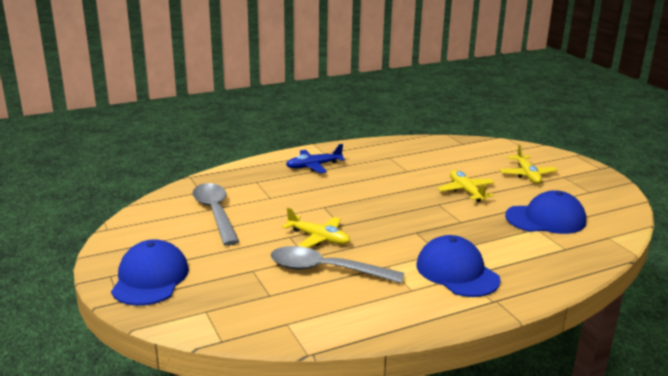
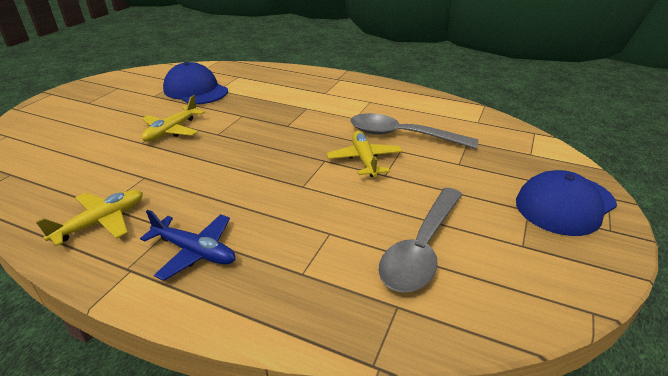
camera: 130 degrees left, 10 degrees up
(326, 270) = (402, 135): grey spoon -> grey spoon turned 135 degrees clockwise
(457, 272) = (324, 96): blue cap -> none
(527, 175) = (98, 116): yellow plane -> yellow plane (101, 222)

